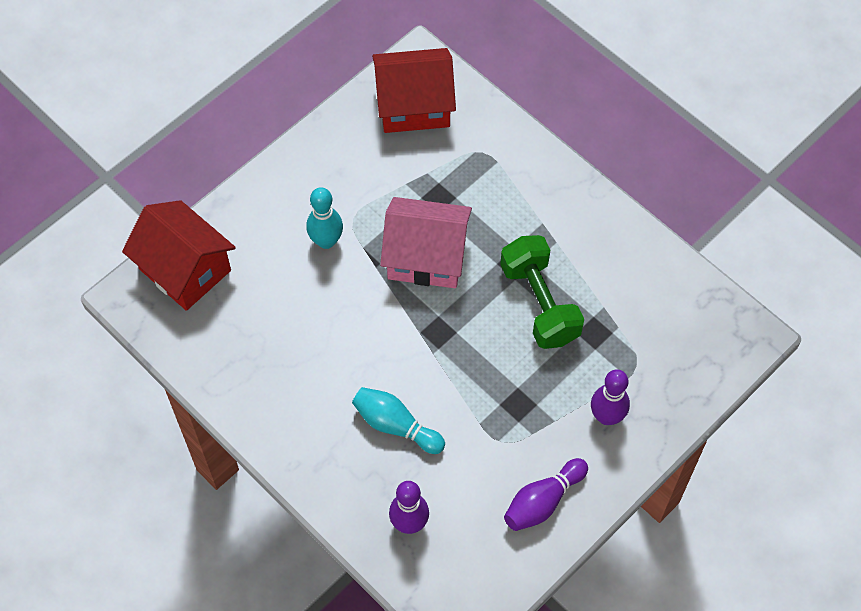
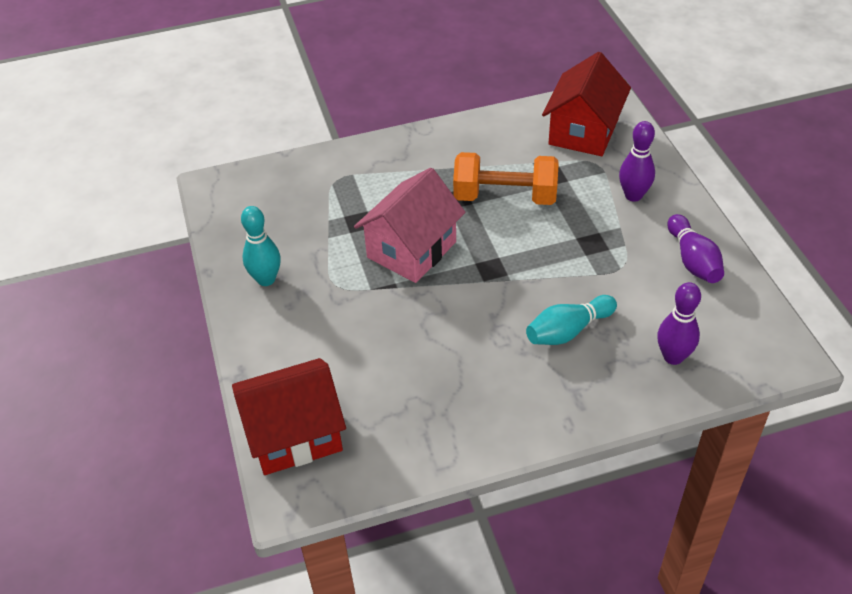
camera: 60 degrees left, 15 degrees down
(326, 241) = (345, 312): turquoise bowling pin -> turquoise bowling pin (266, 279)
(414, 105) = (255, 204): red house -> red house (583, 132)
(539, 303) = (505, 197): green dumbbell -> orange dumbbell

